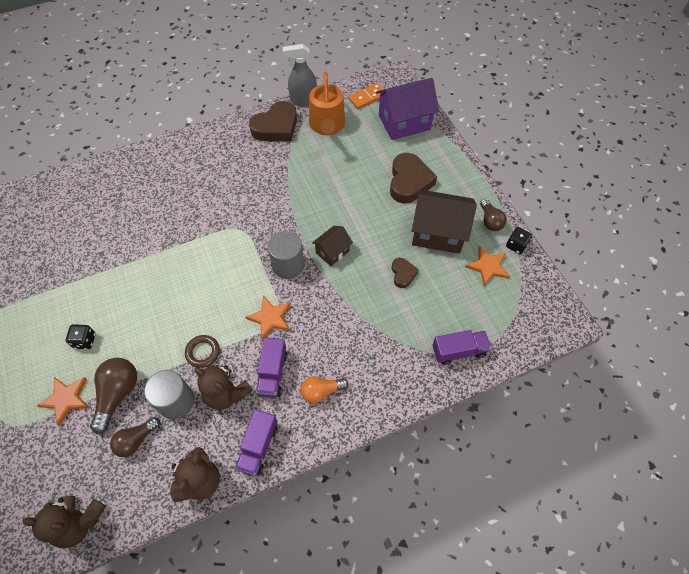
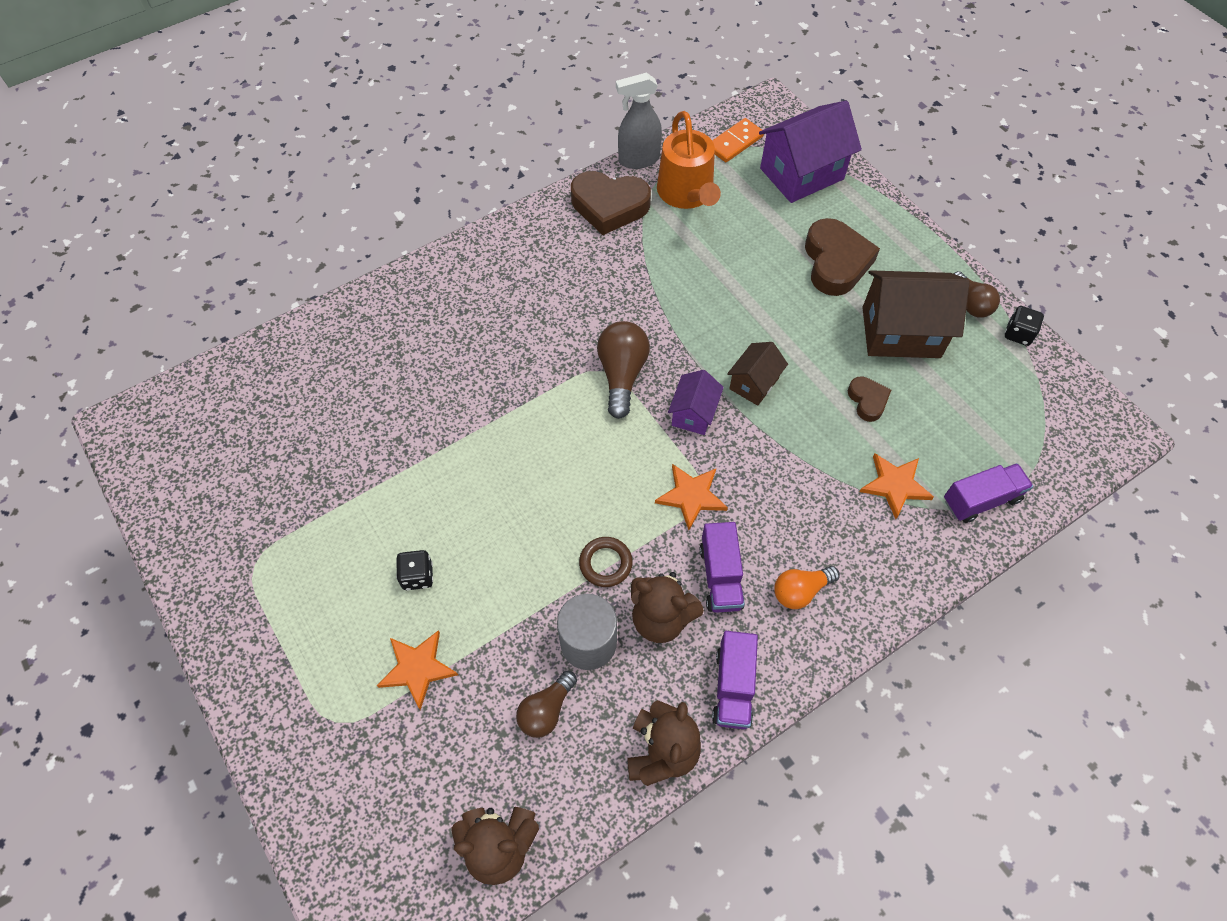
camera: 10 degrees left, 0 degrees up
(118, 394) = (496, 647): brown light bulb -> brown light bulb (622, 375)
(276, 127) = (609, 206): brown heart -> brown heart turned 60 degrees clockwise
(288, 265) = (693, 413): grey cylinder -> purple house
(488, 267) = (987, 371): orange star -> orange star (895, 485)

